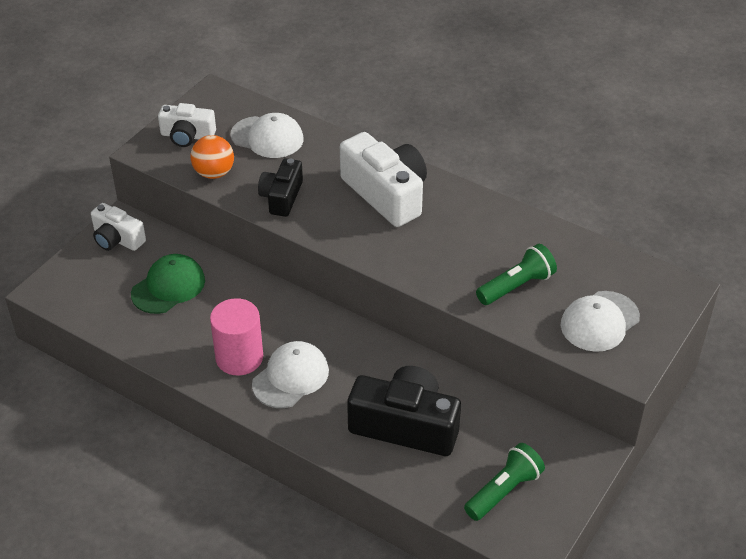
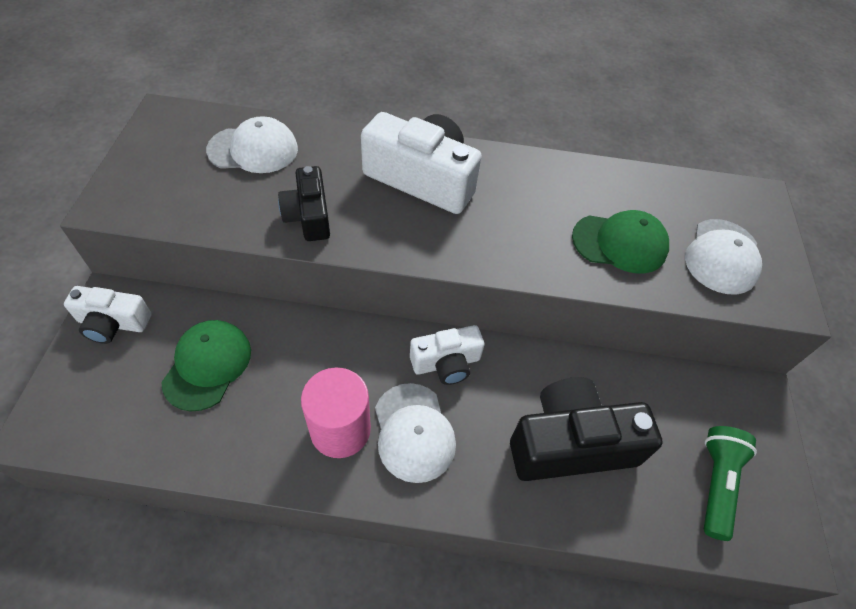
camera: 30 degrees left, 10 degrees up
(187, 136) = (154, 172): white camera -> white camera (446, 363)
(214, 173) = (210, 209): orange ball -> none
(291, 377) = (413, 432): white cap -> white cap turned 150 degrees clockwise
(516, 286) = (620, 243): green flashlight -> green cap

